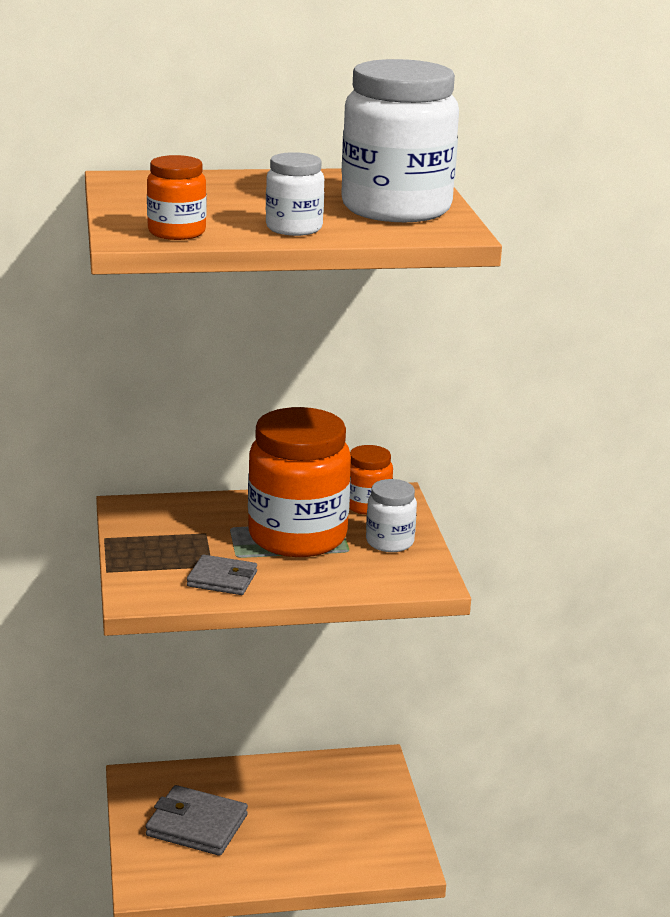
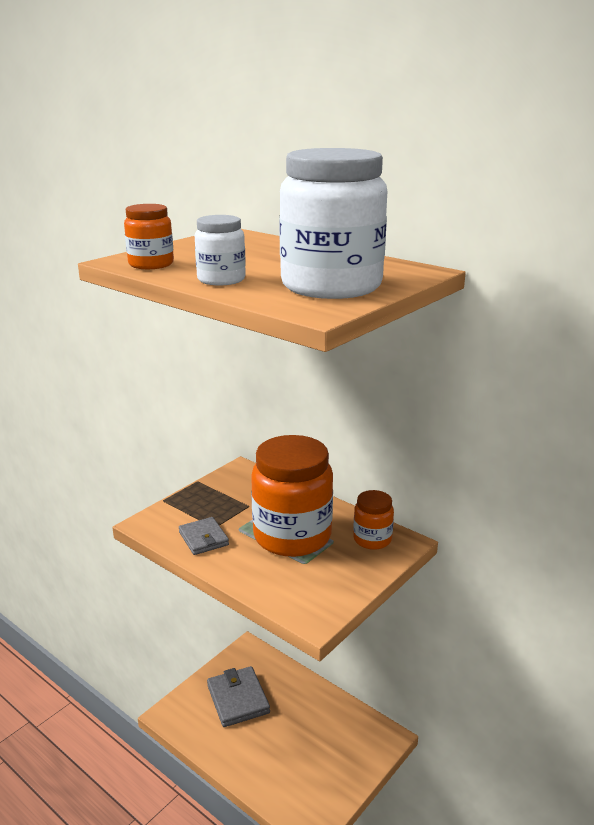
camera: 50 degrees right, 0 degrees up
(389, 542) = (340, 573): white jar -> none

